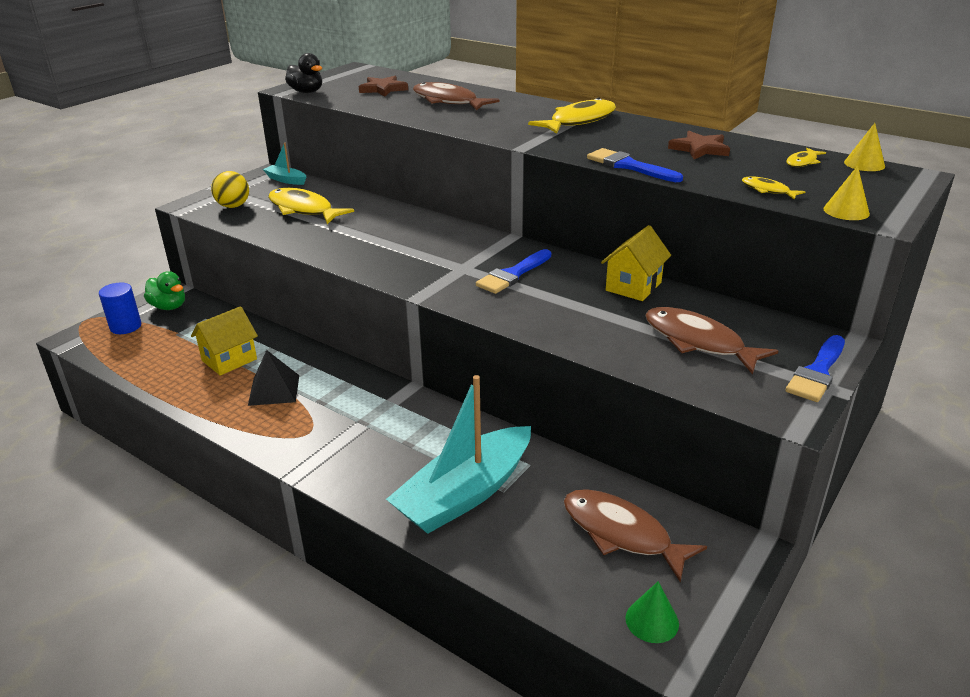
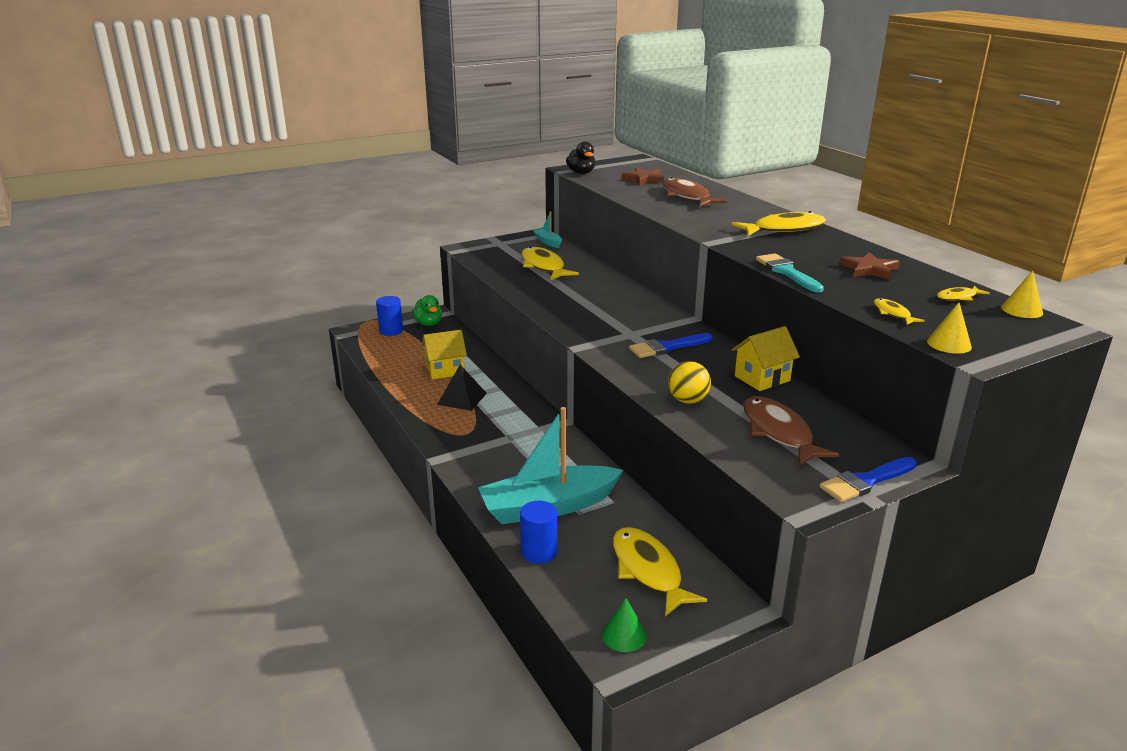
camera: 25 degrees right, 5 degrees down
(233, 206) = (494, 254): yellow ball -> yellow ball (687, 400)
(493, 554) = (539, 552): none -> blue cylinder
(621, 533) = (648, 570): brown fish -> yellow fish
(629, 166) = (787, 272): blue brush -> turquoise brush

